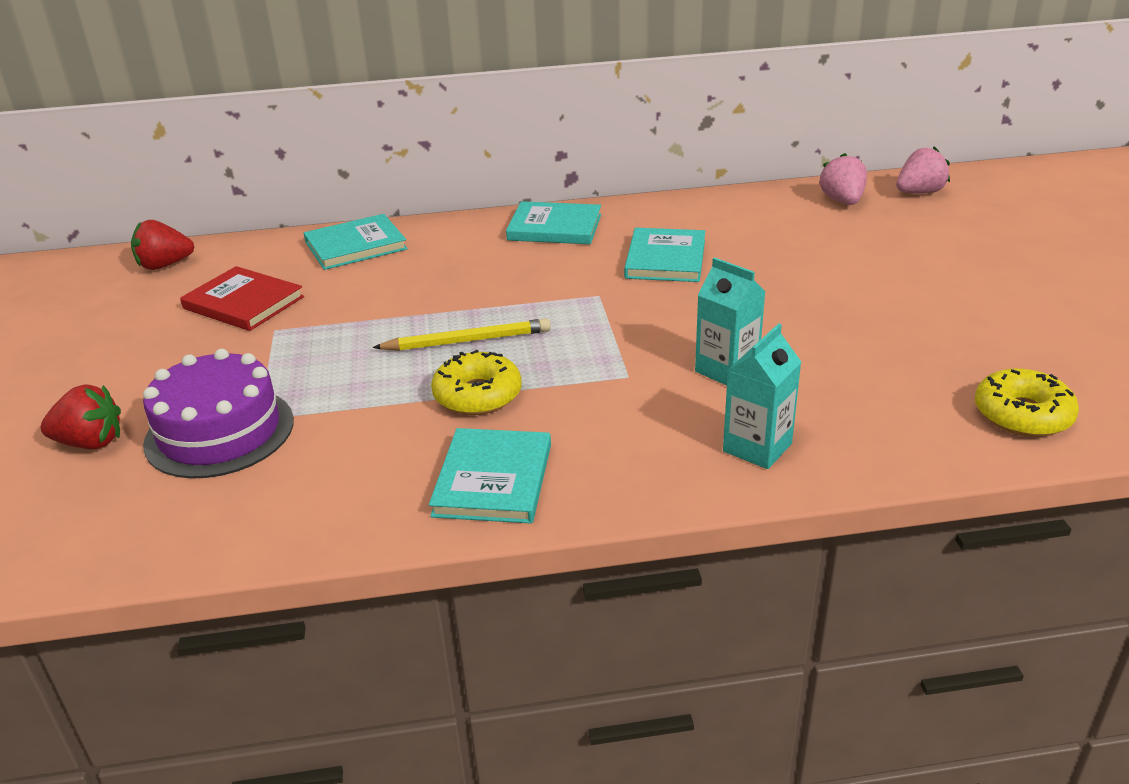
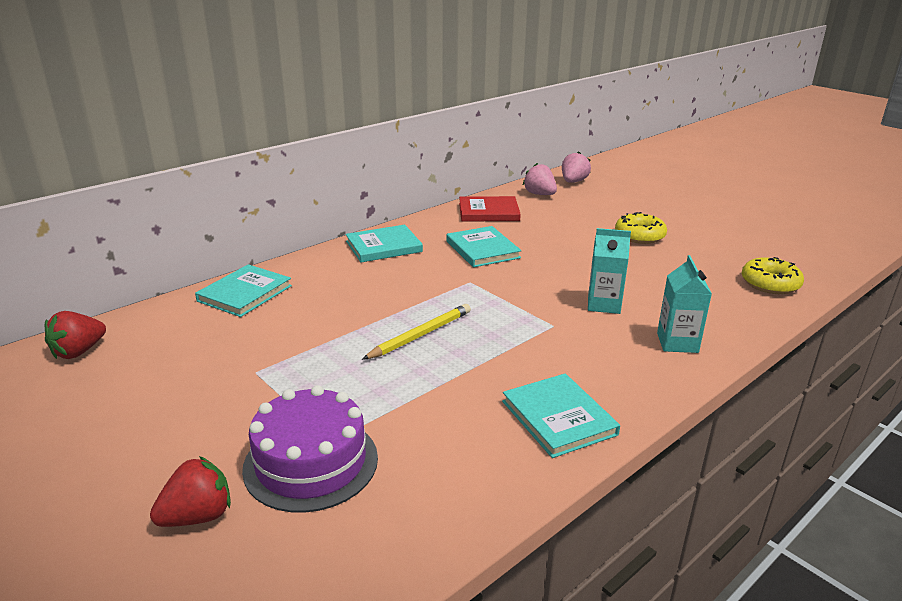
camera: 35 degrees left, 5 degrees down
(244, 302) = (199, 360): red book -> red book (488, 212)
(477, 395) = (475, 368): yellow donut -> yellow donut (639, 236)

